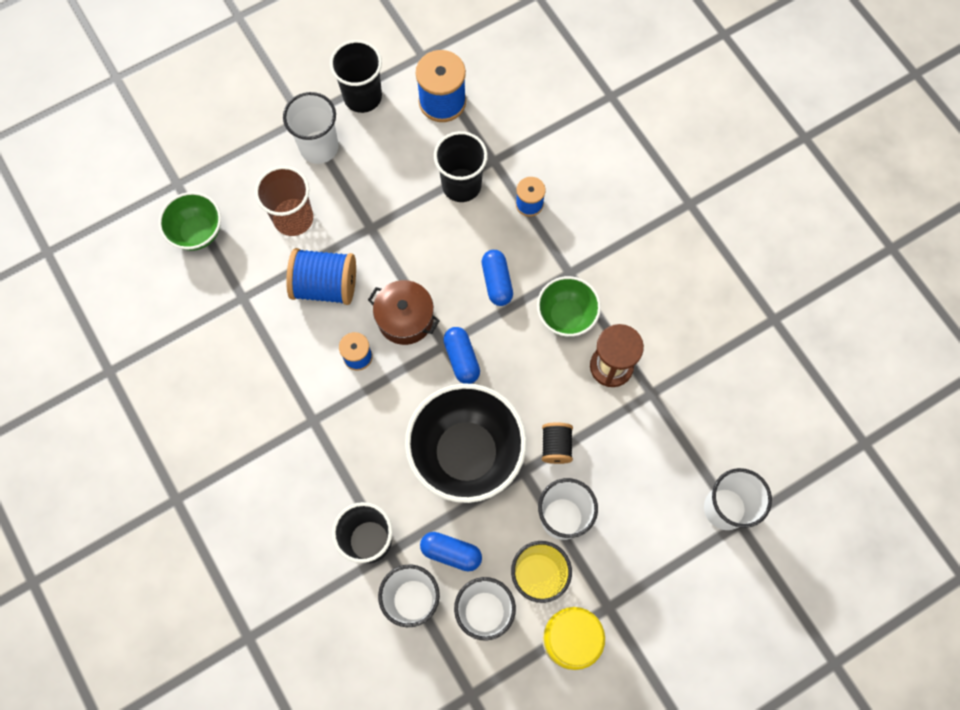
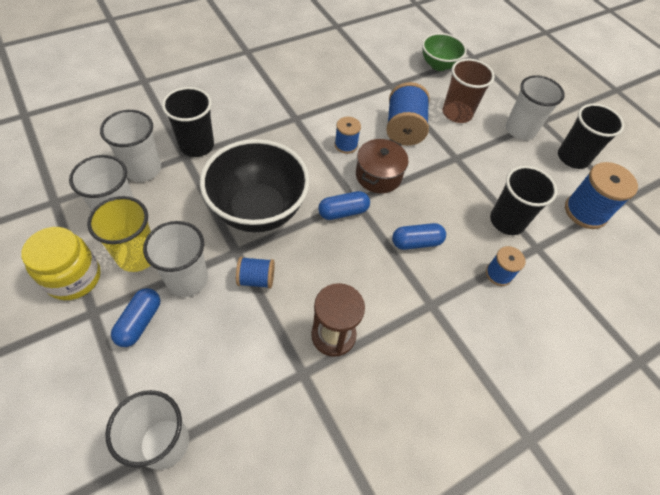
camera: 85 degrees right, 15 degrees down
(451, 552) = (175, 195): blue capsule -> blue capsule (140, 322)
(556, 446) = (256, 279): black spool -> blue spool
(566, 316) = (386, 297): green bowl -> none

